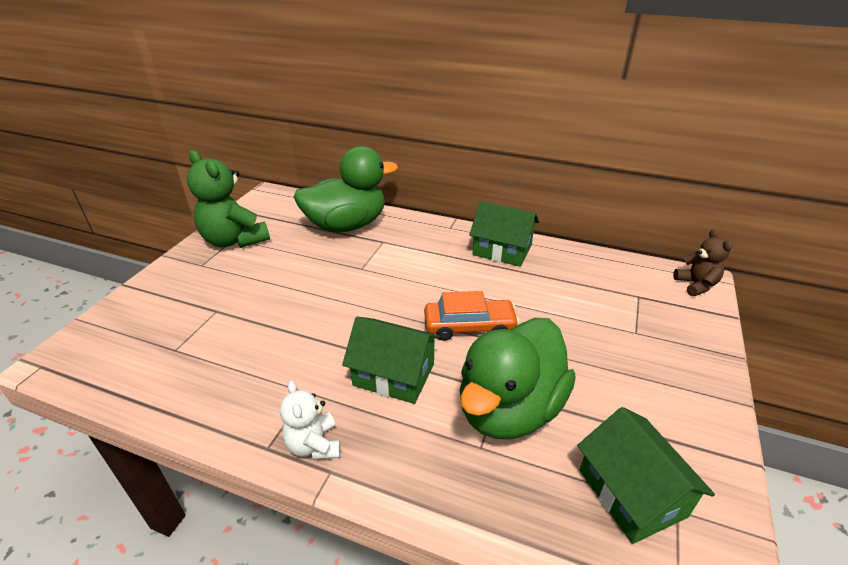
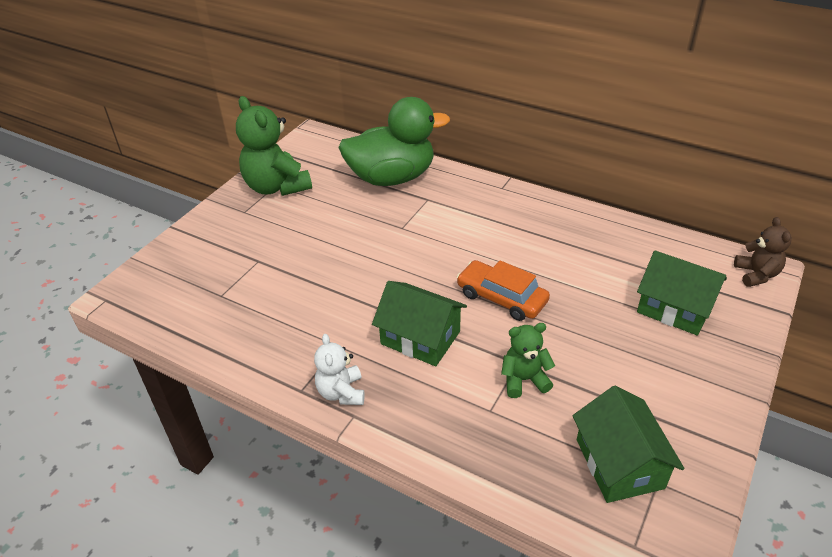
camera: 10 degrees right, 5 degrees up
(469, 326) = (501, 298): orange car -> orange car turned 150 degrees counterclockwise
(502, 250) = (553, 218): green house -> green house (674, 308)
(509, 409) = (524, 380): green duck -> green teddy bear

